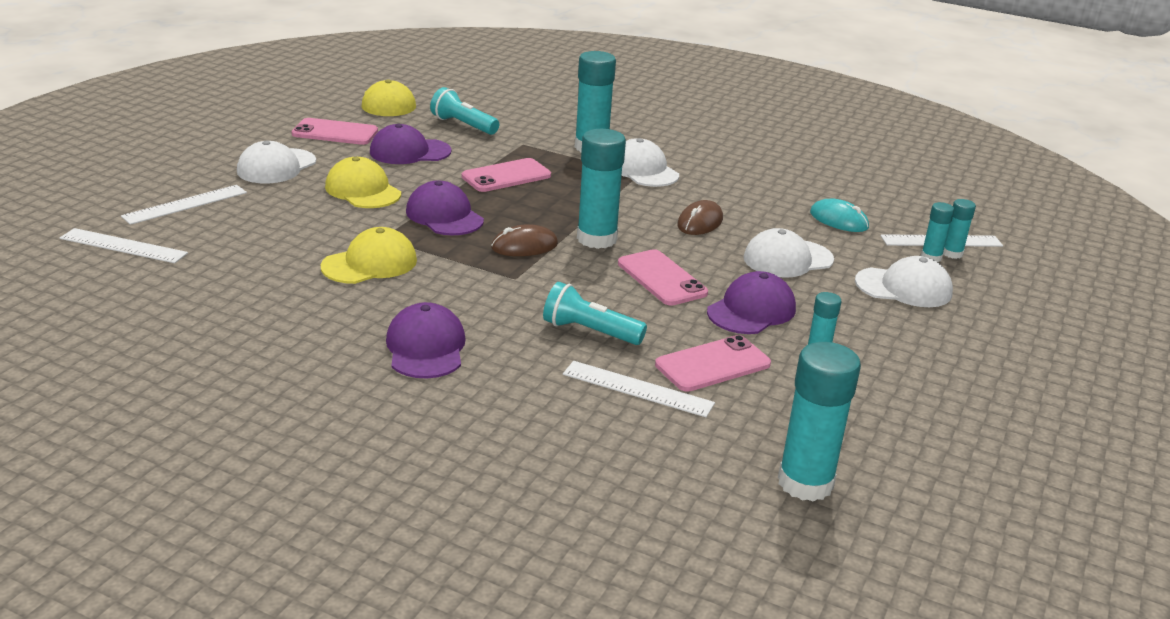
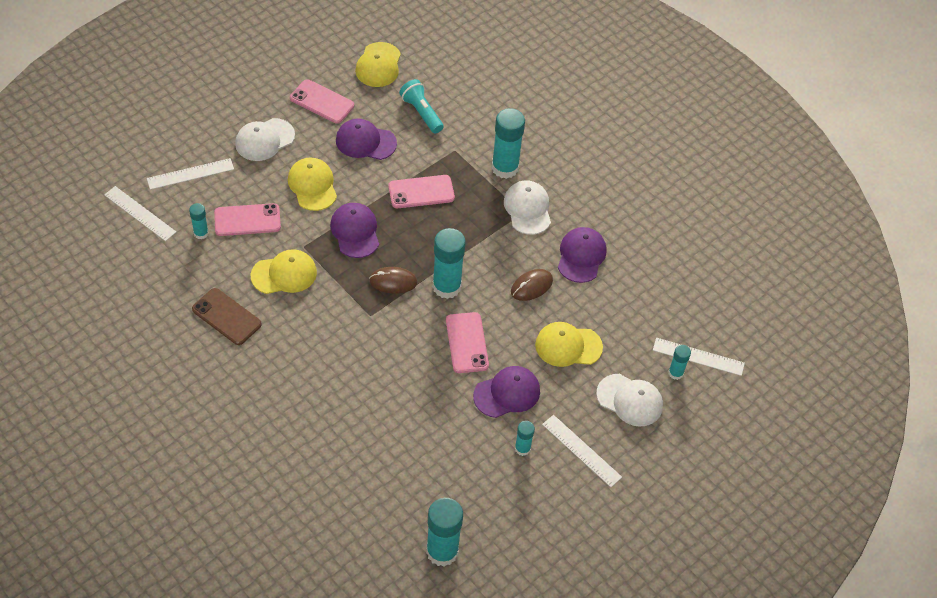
camera: 20 degrees right, 25 degrees up
(306, 314) = (226, 317): none -> brown phone
(426, 347) = (284, 370): purple cap -> purple cap (581, 256)
(589, 331) = (390, 383): turquoise flashlight -> none
(637, 389) = (391, 445): white ruler -> white ruler (581, 450)
(713, 364) = (449, 437): pink phone -> pink phone (247, 220)
(787, 259) = (568, 346): white cap -> yellow cap
(839, 220) = (637, 311): turquoise mouse -> none
(952, 253) = (695, 373): turquoise glue stick -> turquoise glue stick (201, 233)

